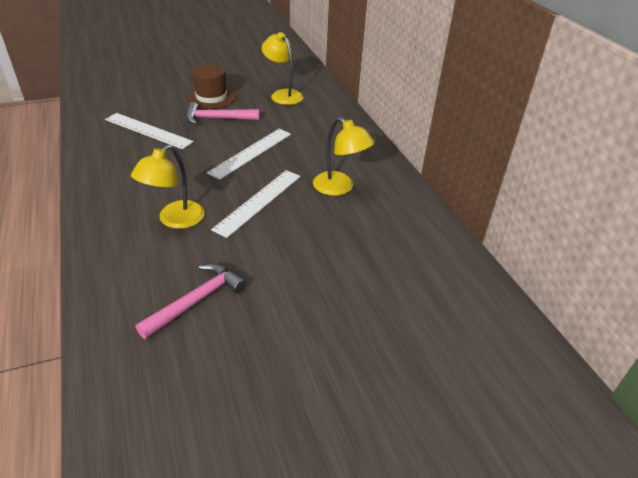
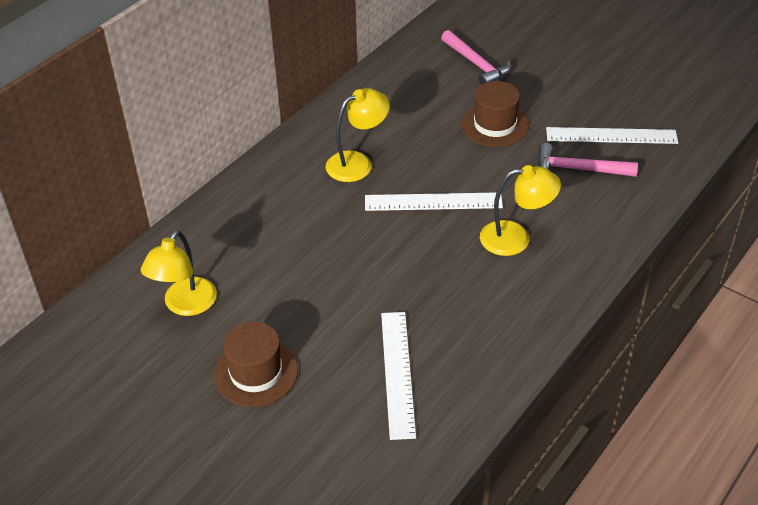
camera: 120 degrees left, 5 degrees up
(217, 119) = (308, 328): pink hammer -> pink hammer (477, 64)
(251, 153) = (356, 253): white ruler -> white ruler (611, 135)
(312, 282) = (494, 125): none -> brown hat
(339, 188) = (357, 163): yellow lamp -> yellow lamp turned 45 degrees clockwise

